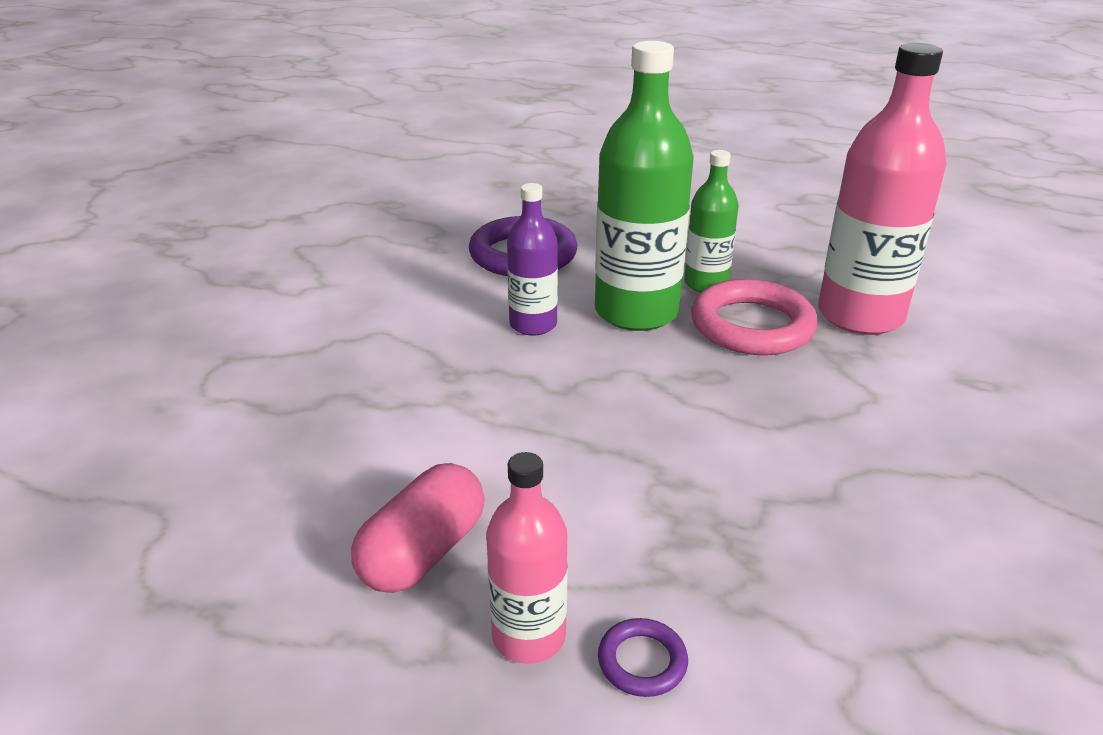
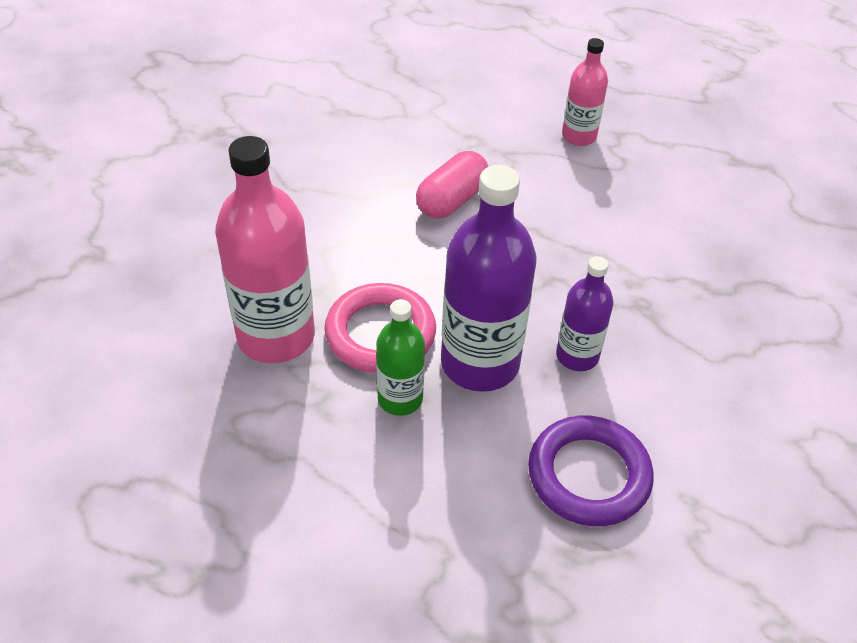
camera: 175 degrees left, 15 degrees up
(423, 552) = (637, 177): pink capsule -> pink capsule (452, 200)
(636, 312) = (480, 363): green bottle -> purple bottle
(642, 661) = (527, 122): purple ring -> none

